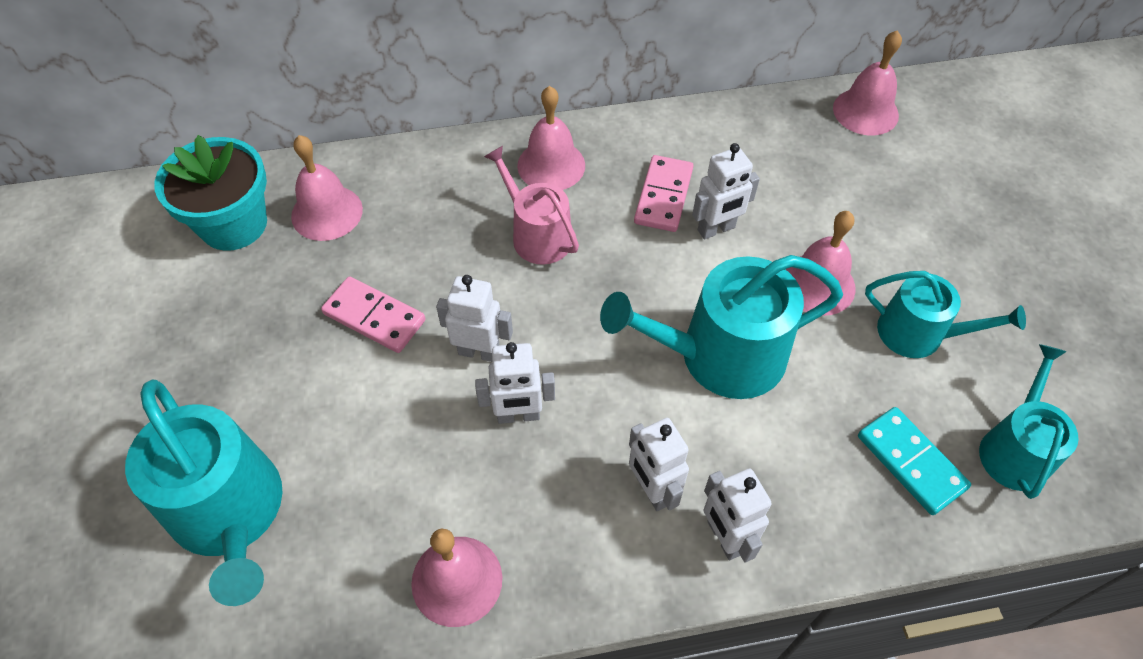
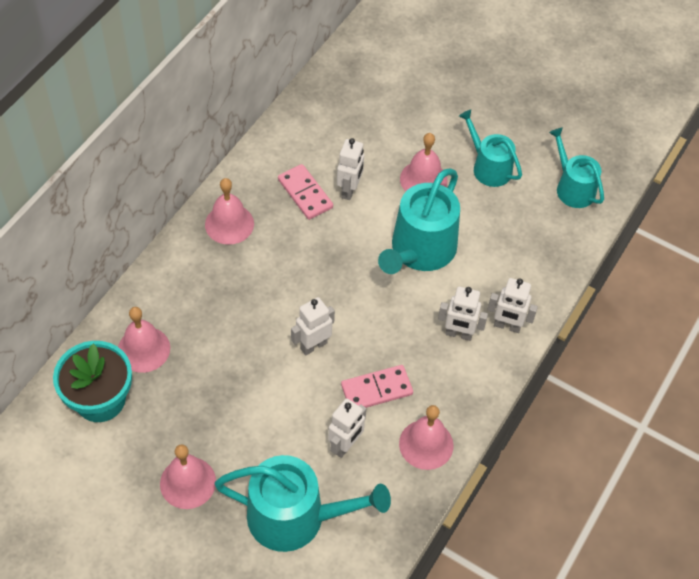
camera: 50 degrees left, 0 degrees up
(374, 317) = (242, 376): pink domino -> pink domino (376, 390)
(518, 415) = (366, 356): white robot -> white robot (345, 445)
(537, 234) = (268, 266): pink watering can -> none
(865, 111) = (349, 67): pink bell -> pink bell (188, 482)
(911, 462) = (542, 228): turquoise domino -> none
(919, 334) = (488, 167): turquoise watering can -> turquoise watering can turned 105 degrees counterclockwise

